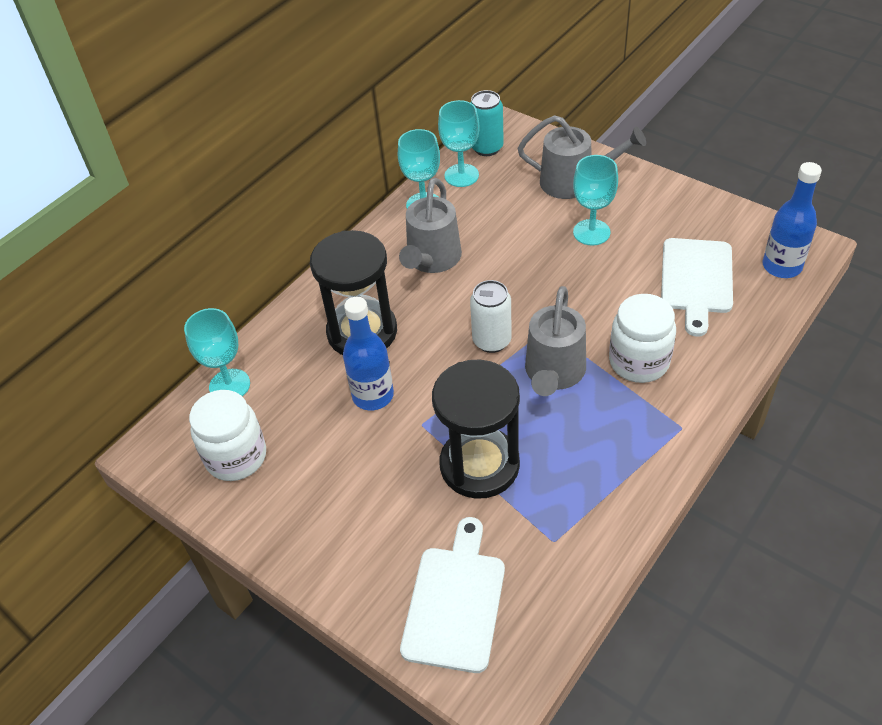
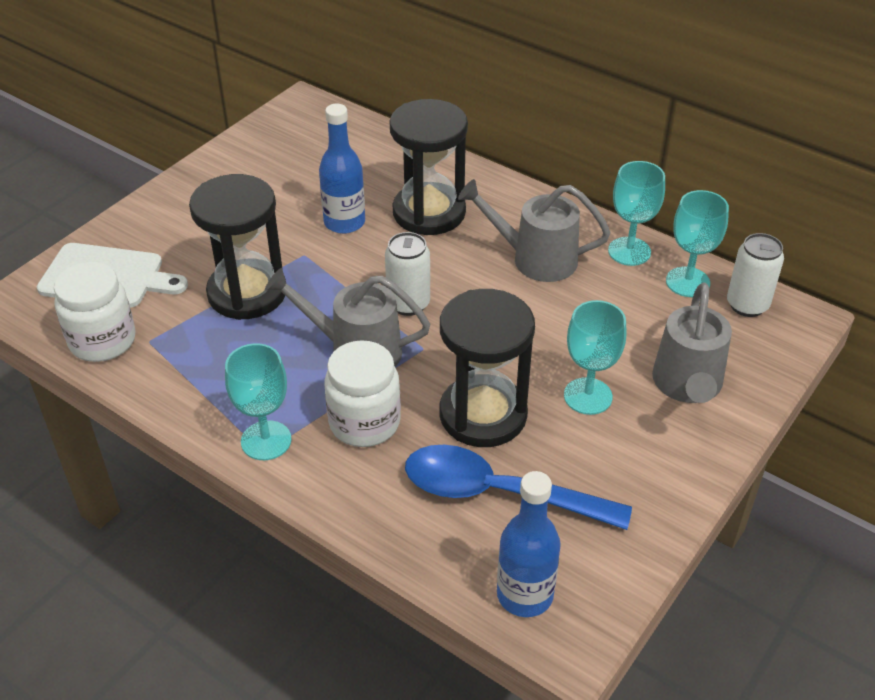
camera: 85 degrees right, 5 degrees down
(229, 385) = (369, 138): turquoise goblet -> turquoise goblet (266, 440)
(236, 457) = (288, 148): white jar -> white jar (103, 341)
(487, 148) = (747, 305): turquoise can -> white can
(619, 290) = (483, 414): none -> black hourglass
(696, 280) = (499, 493): white cutting board -> blue spoon

